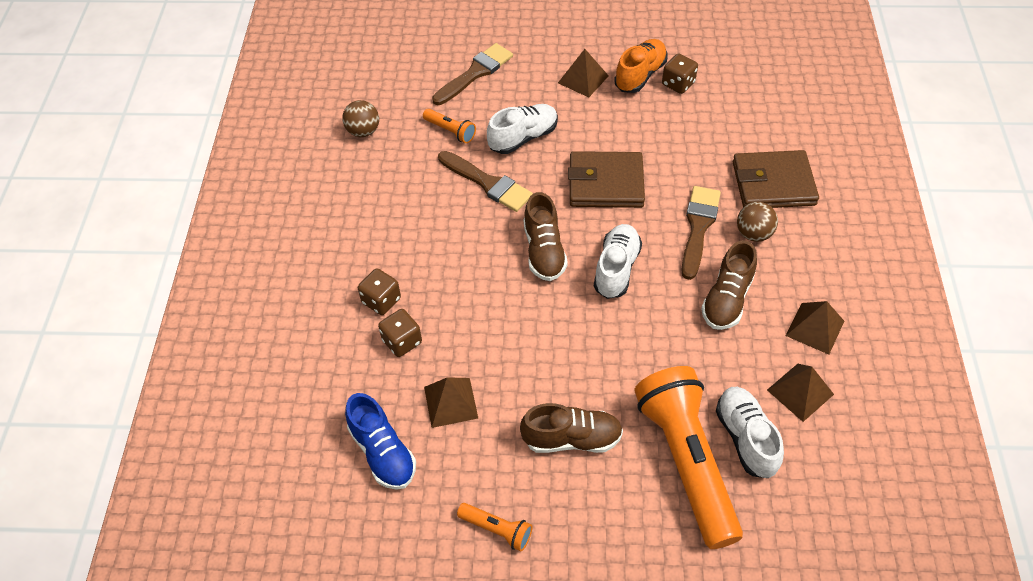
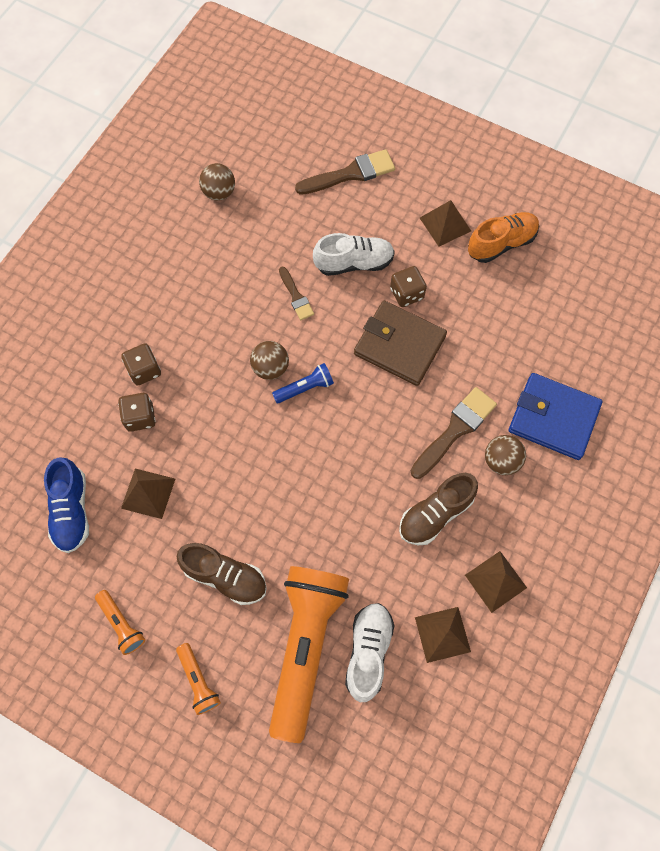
camera: 25 degrees right, 15 degrees up
(450, 131) = (294, 227): orange flashlight -> orange flashlight (198, 681)
(488, 183) = (296, 296): brown brush -> brown brush, size x0.58
(501, 248) = (270, 368): none -> brown ball
(544, 251) = (305, 388): brown shoe -> blue flashlight
(616, 269) = (357, 436): white shoe -> none
(678, 84) = (531, 269): brown dice -> brown dice (406, 294)
(773, 183) = (553, 418): brown wallet -> blue wallet

